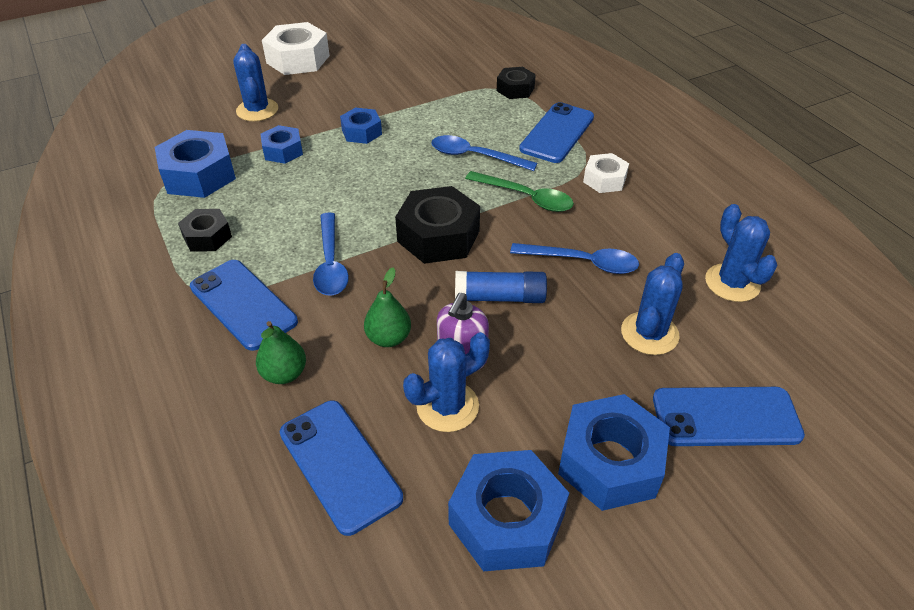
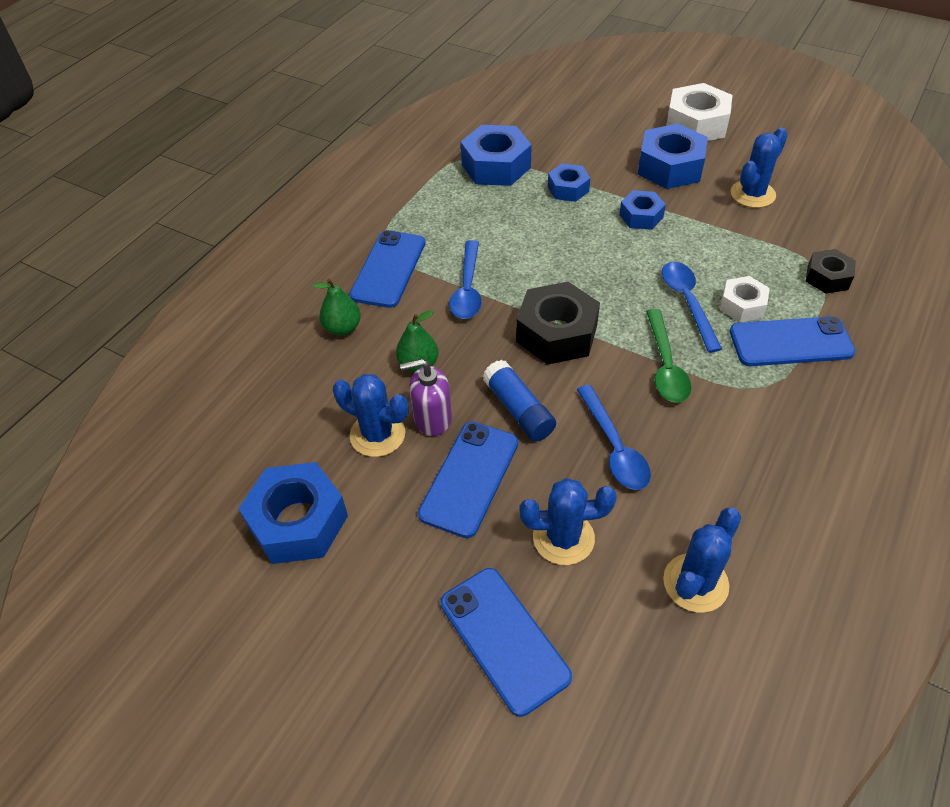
camera: 60 degrees right, 5 degrees up
(207, 237) = (437, 211): black nut -> none
(257, 110) = (602, 146): blue cactus -> blue cactus (752, 194)
(330, 263) = (467, 289): blue spoon -> blue spoon turned 45 degrees counterclockwise
(339, 465) = (286, 402): blue phone -> blue phone (469, 478)
(604, 179) = (755, 412): white nut -> white nut (742, 305)
(610, 462) = (393, 567): blue nut -> blue nut (670, 167)

